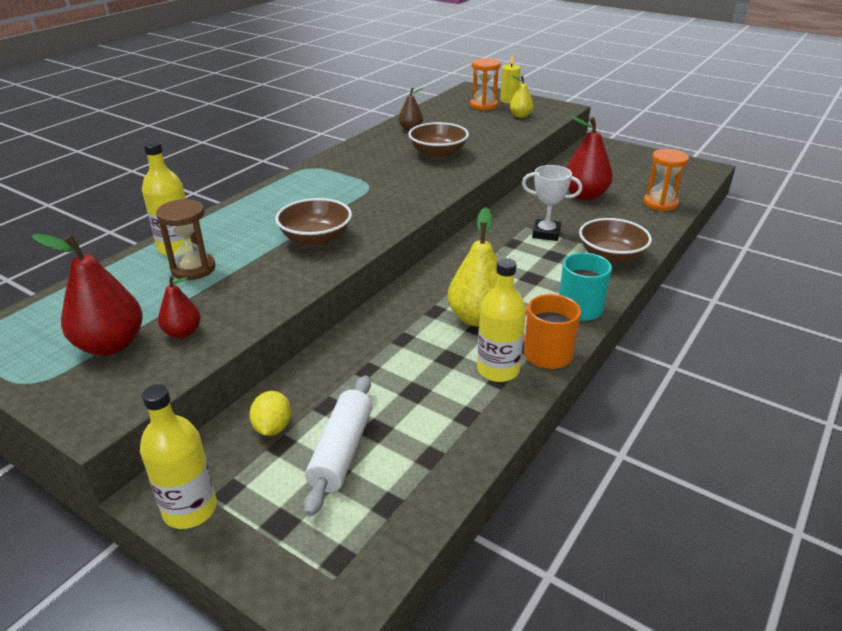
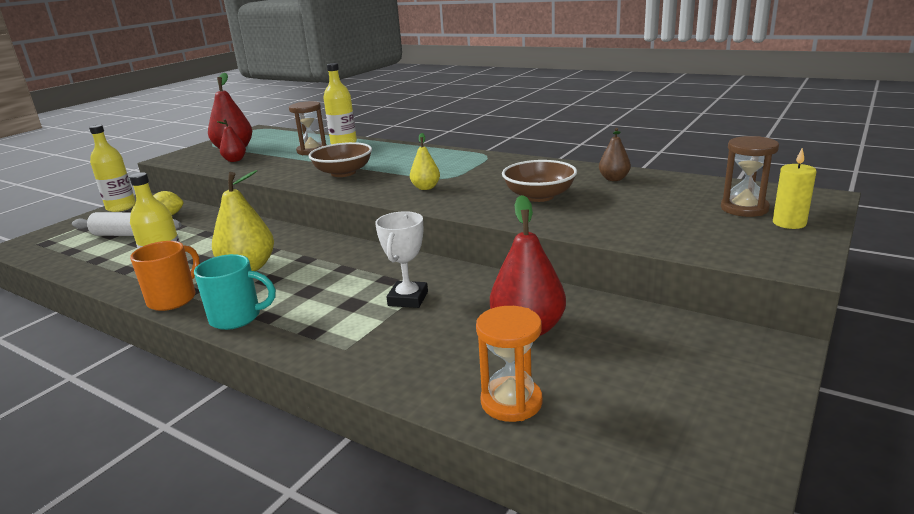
camera: 90 degrees right, 10 degrees down
(484, 105) = (744, 208): orange hourglass -> brown hourglass
(520, 116) = (718, 233): yellow pear -> yellow pear (426, 188)
(611, 256) = (341, 342): brown bowl -> none

